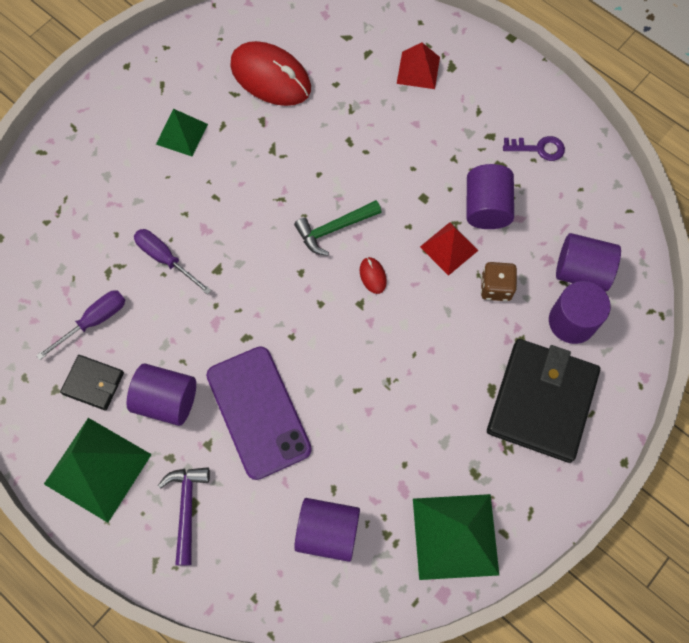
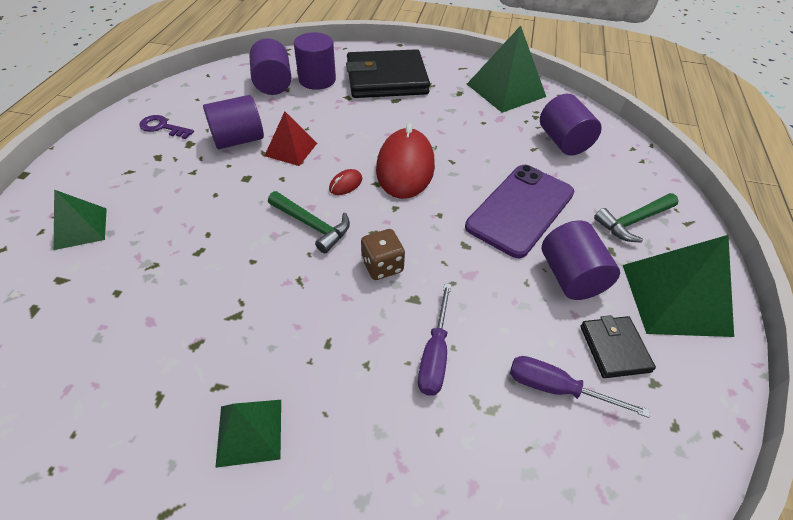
camera: 120 degrees left, 20 degrees down
(187, 508) = (633, 221): purple hammer -> green hammer
(271, 77) = (119, 365): red mouse -> red mouse (405, 167)
(418, 70) = (80, 228): red pyramid -> green pyramid
(496, 287) = (312, 117): brown dice -> brown dice (382, 266)
(538, 148) = (162, 127): purple key -> purple key turned 45 degrees counterclockwise

